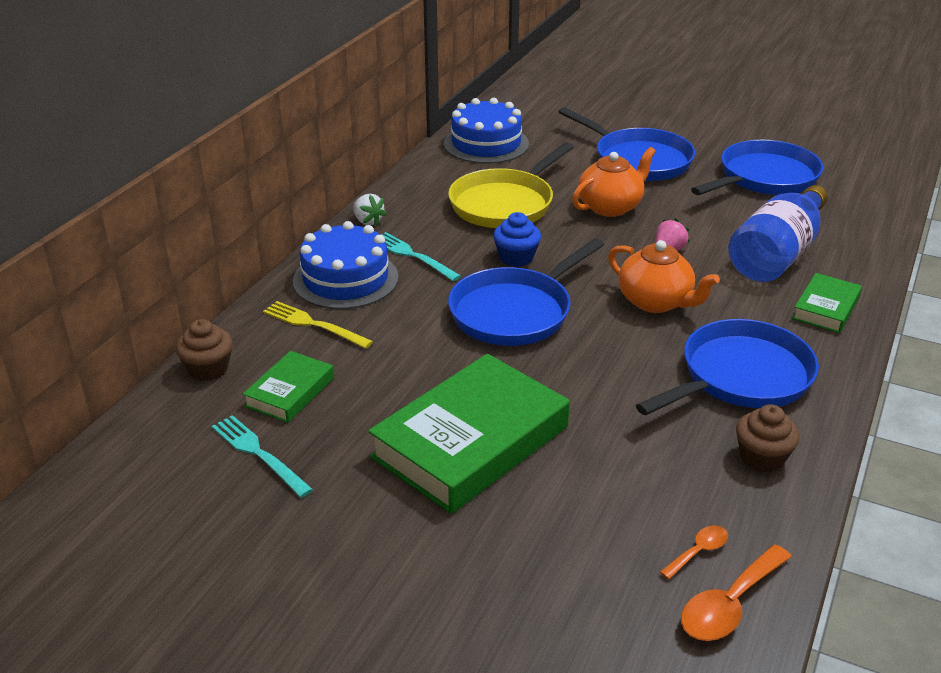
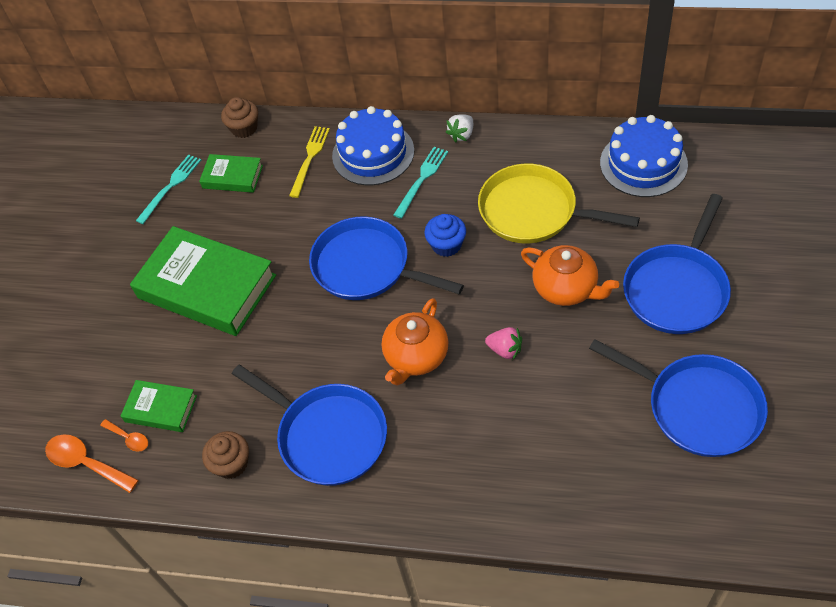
camera: 80 degrees right, 20 degrees up
(777, 255) = (535, 439): blue bottle -> none
(826, 308) = (454, 490): green book -> green book (161, 409)

